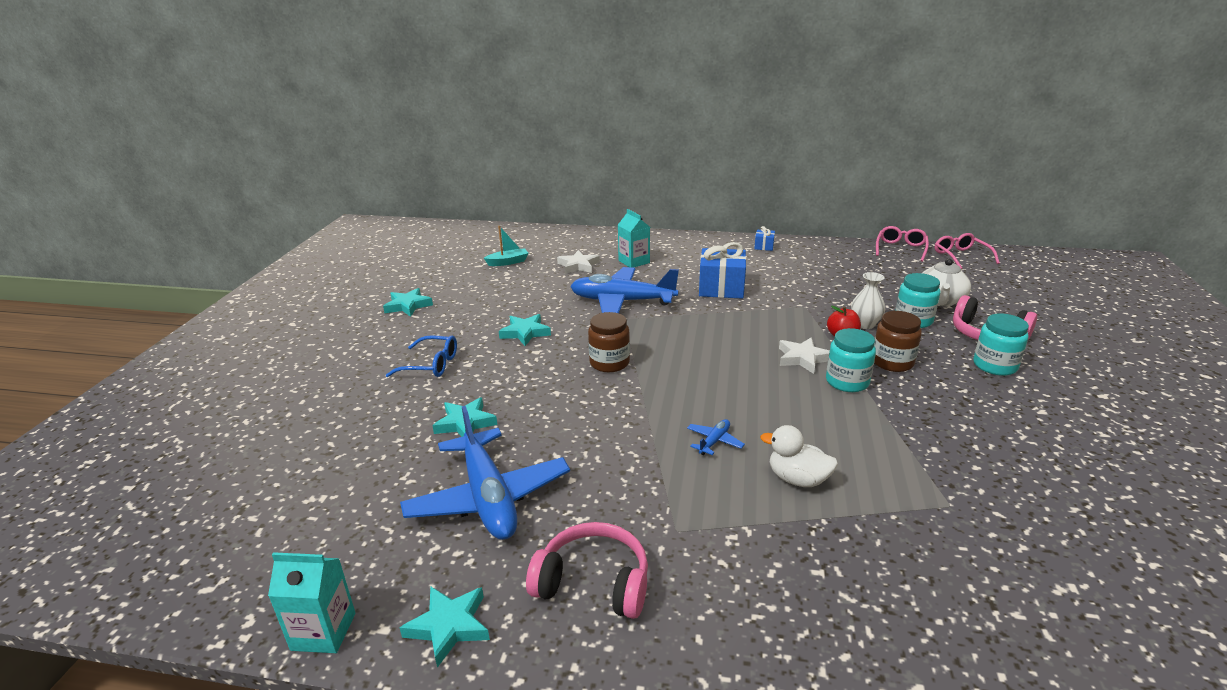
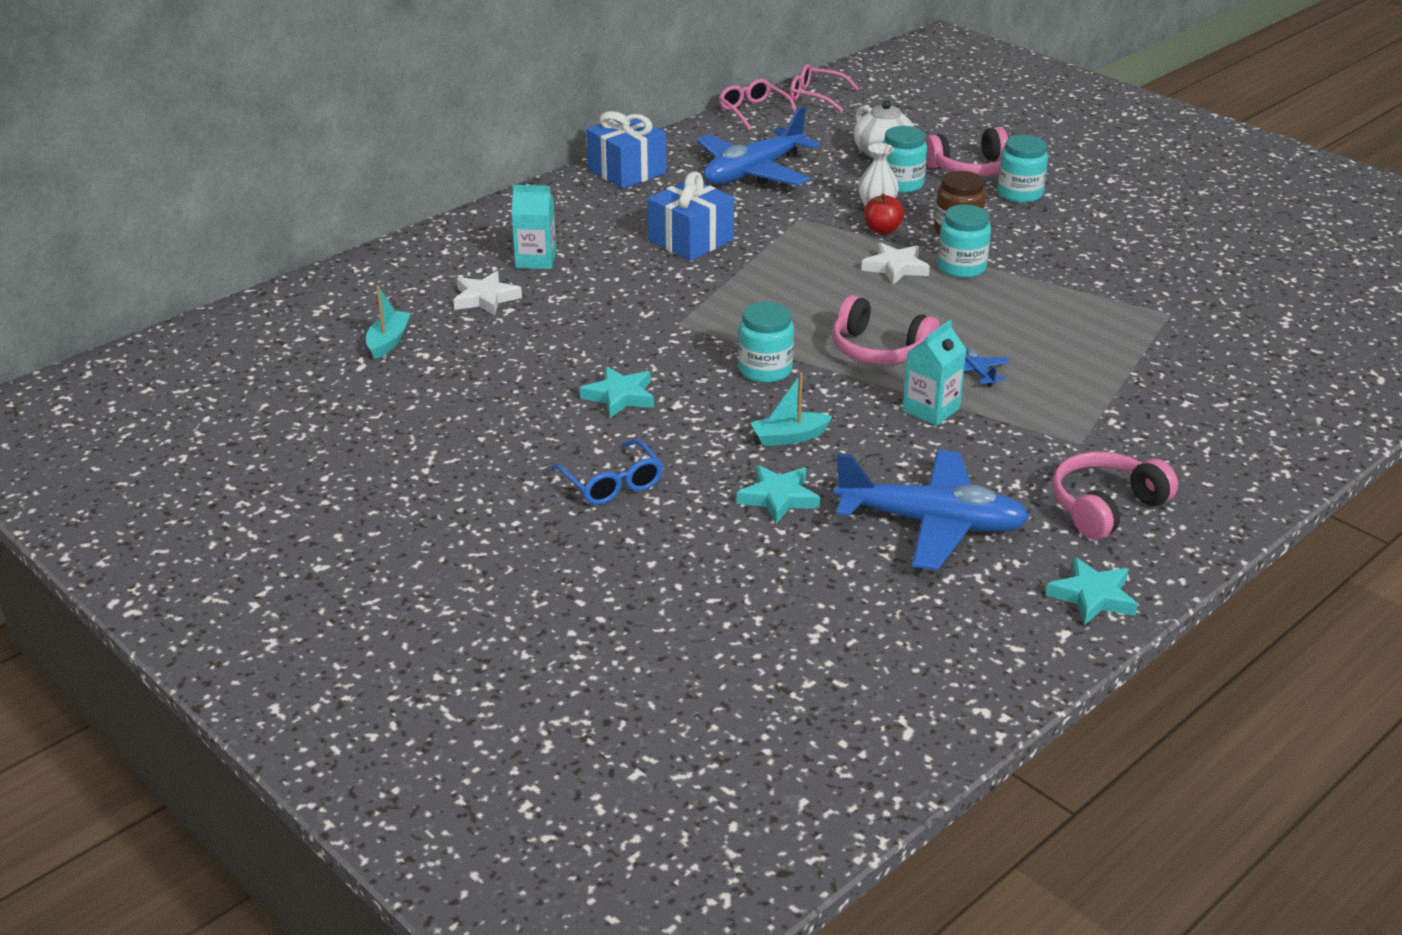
camera: 55 degrees left, 5 degrees up
(323, 631) = (1038, 668): turquoise carton -> turquoise carton (931, 410)
(408, 306) = (410, 456): turquoise star -> none
(431, 365) = (612, 484): blue glasses -> blue glasses turned 105 degrees clockwise
(540, 400) = (789, 437): none -> turquoise boat
(609, 363) = (765, 370): brown jar -> turquoise jar
(622, 301) = (632, 309): blue plane -> blue plane (753, 172)
(688, 392) = (879, 350): none -> pink headphones
(764, 246) = (627, 171): blue gift -> blue gift, size x2.11
(797, 479) = (1072, 359): white duck -> none

